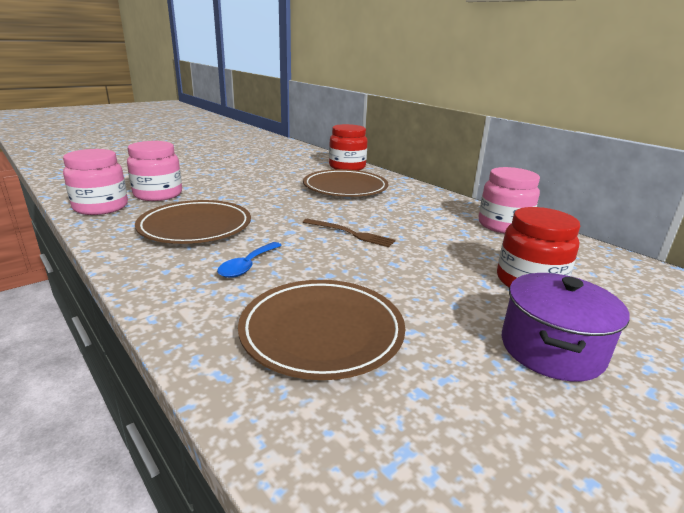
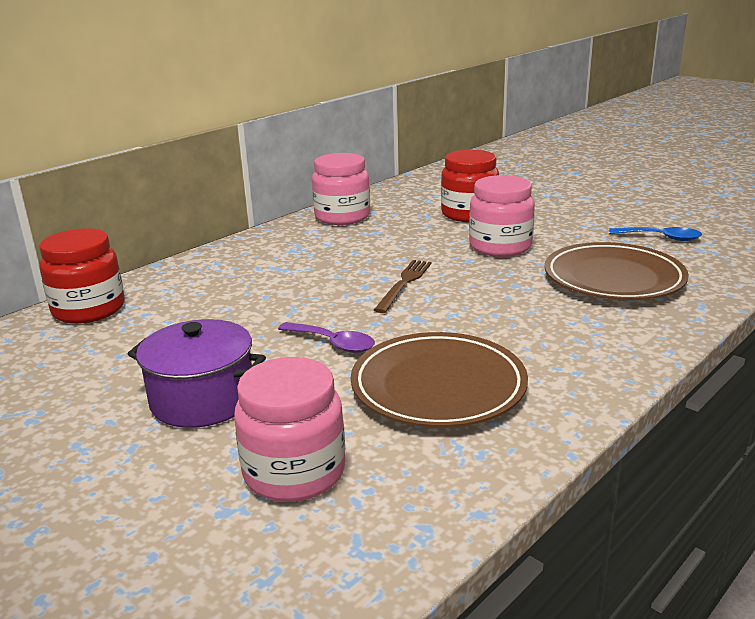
camera: 95 degrees left, 0 degrees up
(101, 207) = (393, 519): pink jar -> pink jar (500, 246)
(247, 266) = (528, 327): blue spoon -> blue spoon (661, 238)
(271, 208) = (333, 343): none -> purple spoon
(345, 188) = (220, 301): brown plate -> none
(551, 349) = (564, 214): purple pot -> purple pot (203, 399)

